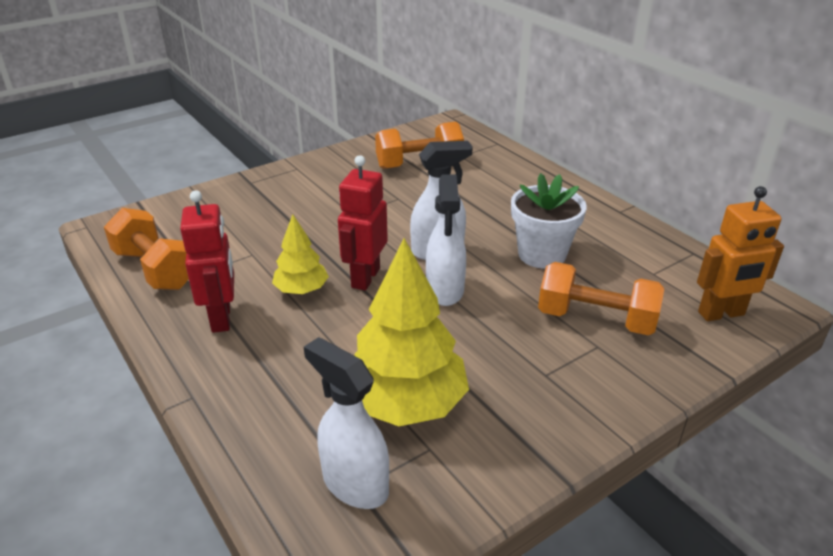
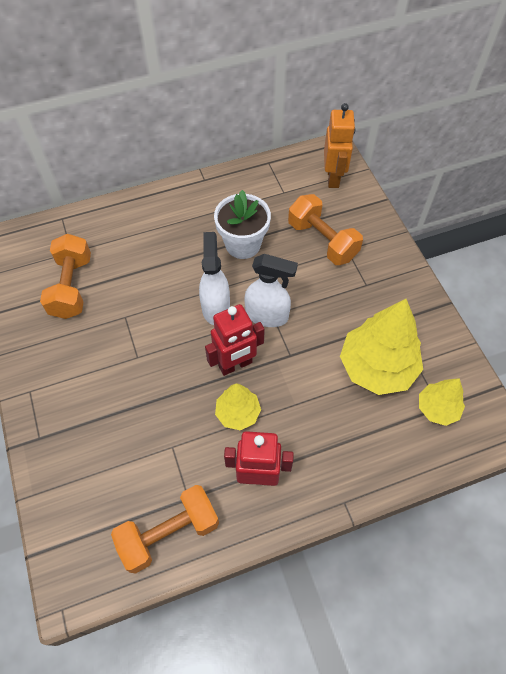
camera: 75 degrees left, 25 degrees up
(354, 484) = (437, 408): white spray bottle -> yellow tree
(365, 278) = (235, 365): red robot -> red robot turned 60 degrees counterclockwise
(595, 319) = (322, 241): orange dumbbell -> orange dumbbell turned 75 degrees counterclockwise

